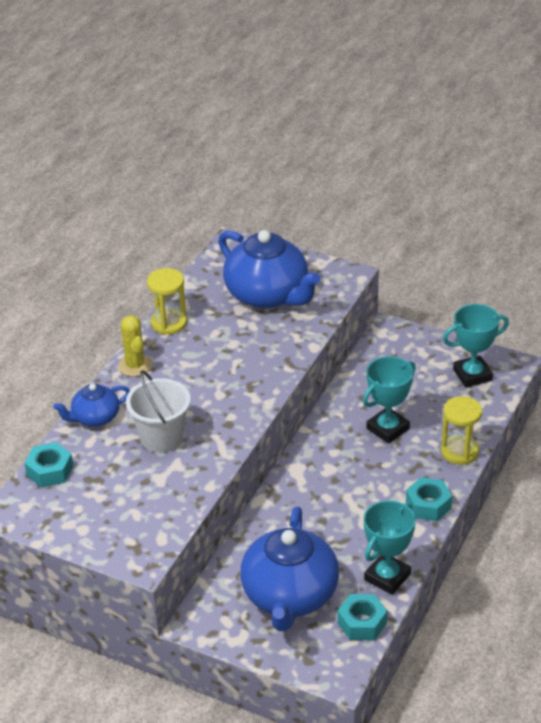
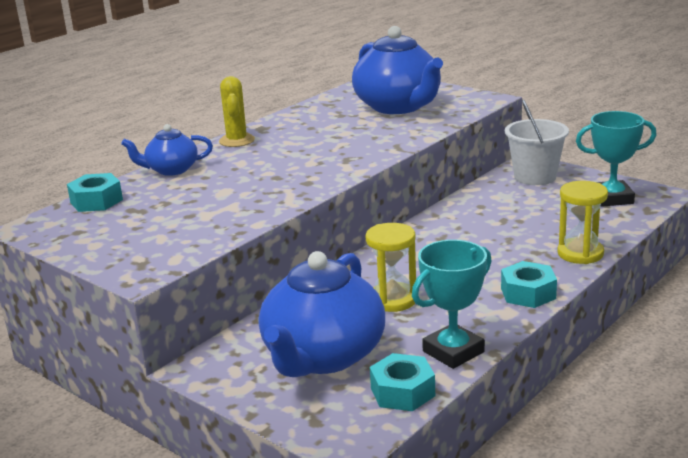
camera: 15 degrees right, 15 degrees down
(161, 438) = (229, 187): white bucket -> white bucket (535, 177)
(169, 323) = (289, 118): yellow hourglass -> yellow hourglass (393, 300)
(388, 429) = (501, 230): turquoise trophy -> none

